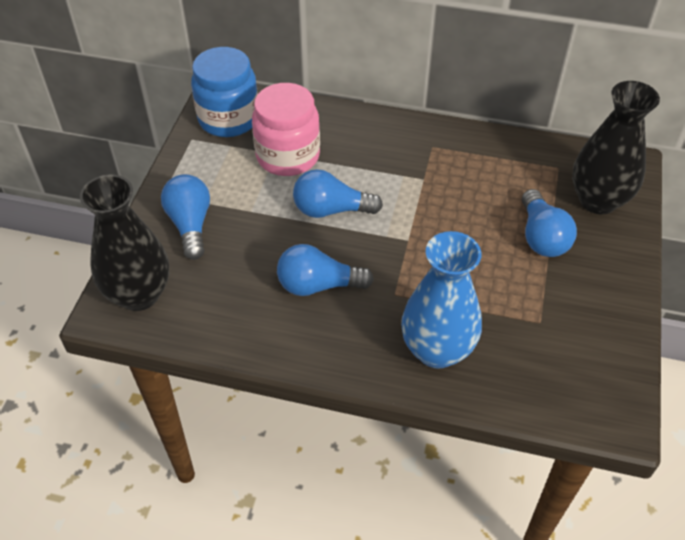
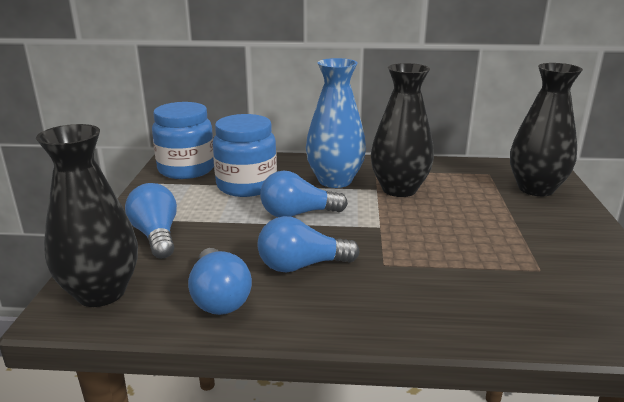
camera: 10 degrees left, 25 degrees down
(288, 156) = (246, 185): pink jar -> blue jar
(437, 350) = (448, 302): blue vase -> blue vase (335, 181)
(447, 183) = (399, 189): none -> black vase
(541, 237) = (502, 214): blue light bulb -> blue light bulb (219, 297)

